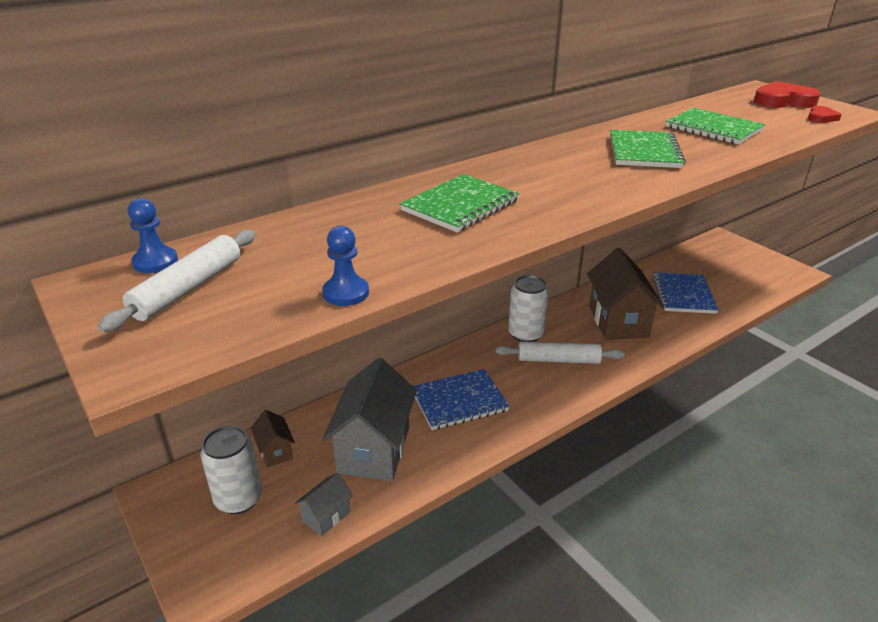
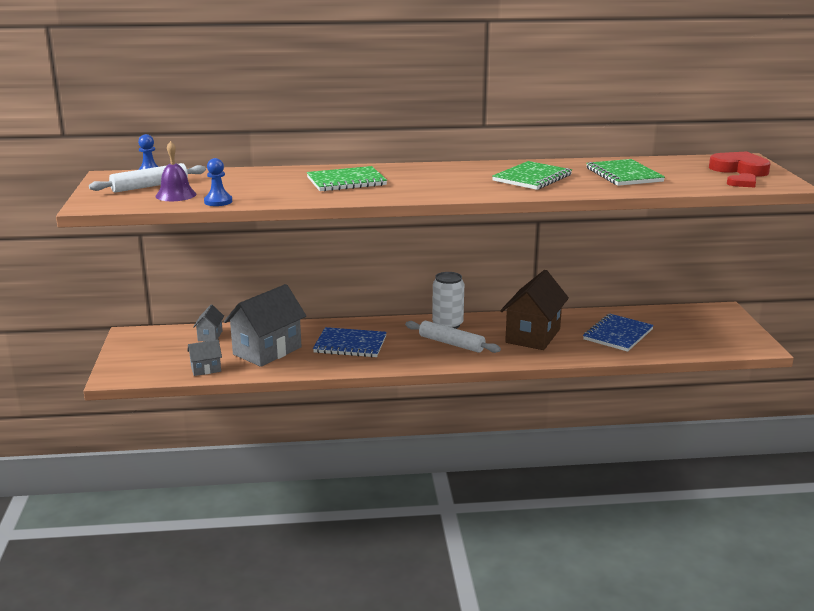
camera: 30 degrees right, 10 degrees down
(239, 499) = (168, 349): white can -> none
(258, 297) = (176, 195): none -> purple bell
(275, 451) = (210, 336): brown house -> grey house

